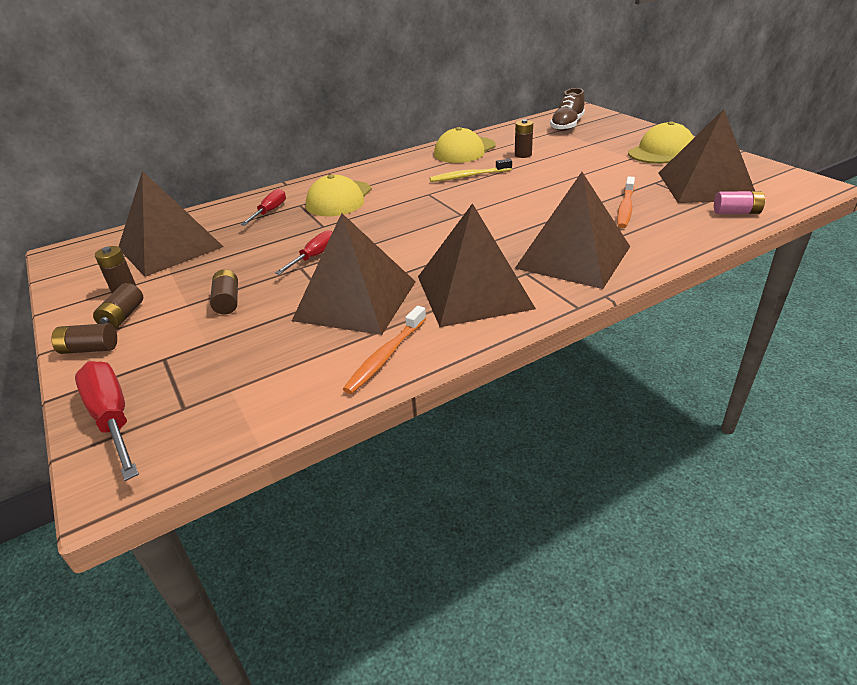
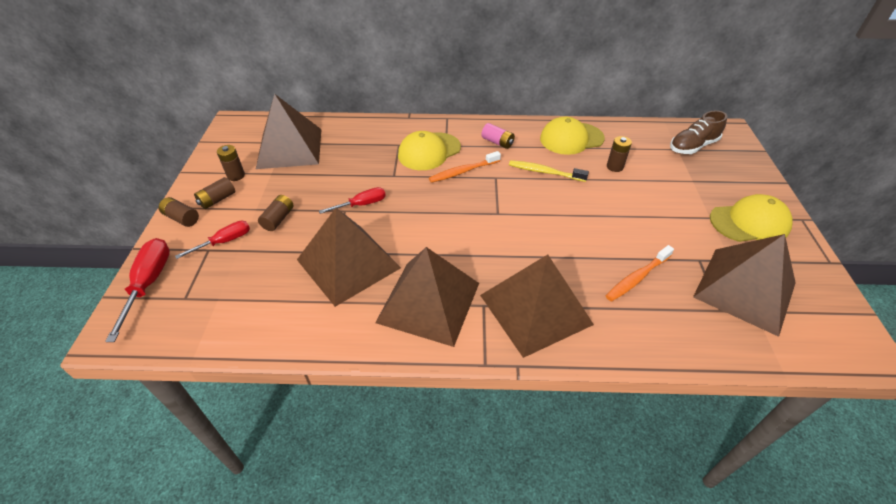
camera: 30 degrees right, 10 degrees up
(270, 211) = (374, 142): red screwdriver -> red screwdriver (225, 241)
(386, 356) = (320, 328): orange toothbrush -> orange toothbrush (463, 171)
(736, 212) = (737, 340): pink battery -> pink battery (497, 142)

